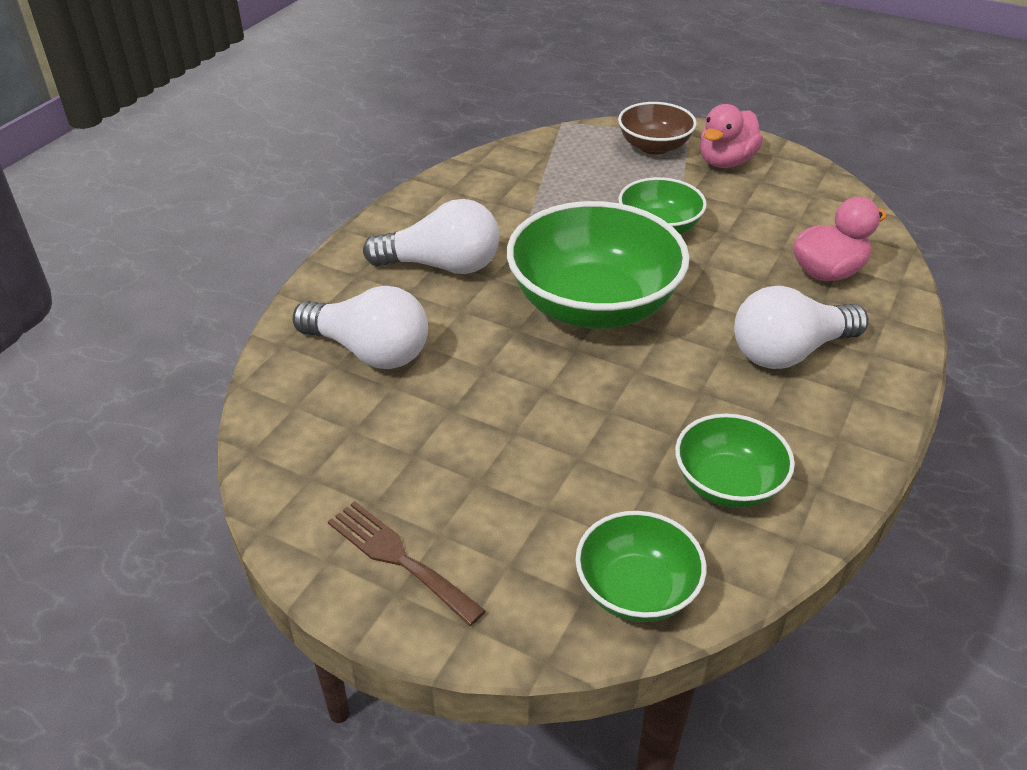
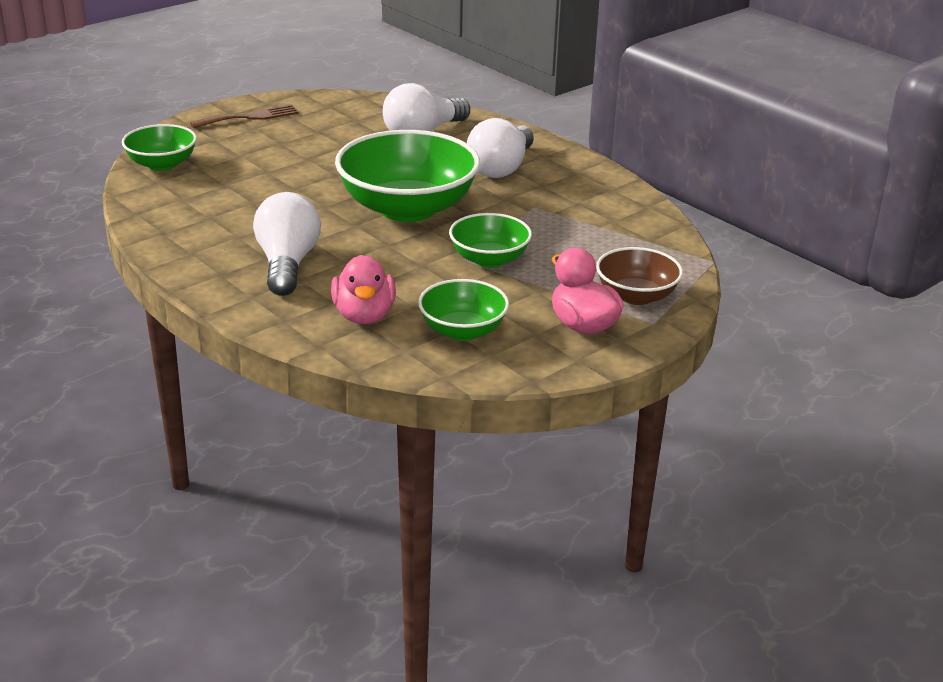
camera: 110 degrees right, 10 degrees down
(728, 484) = (198, 206): green bowl -> green bowl (463, 331)

